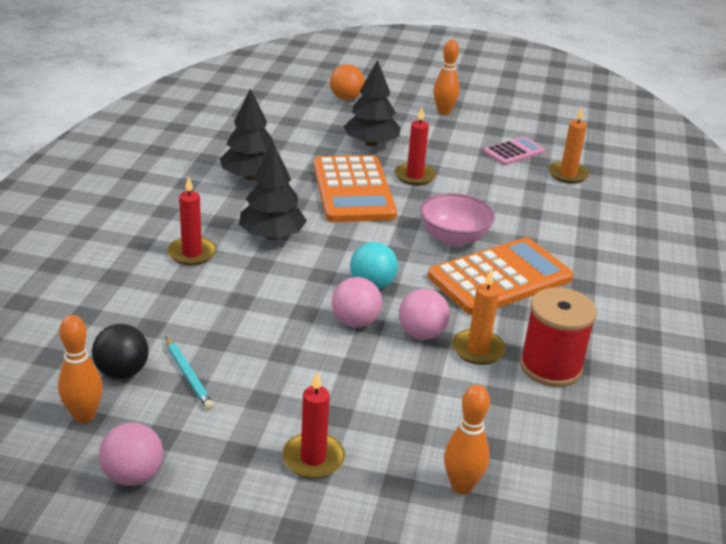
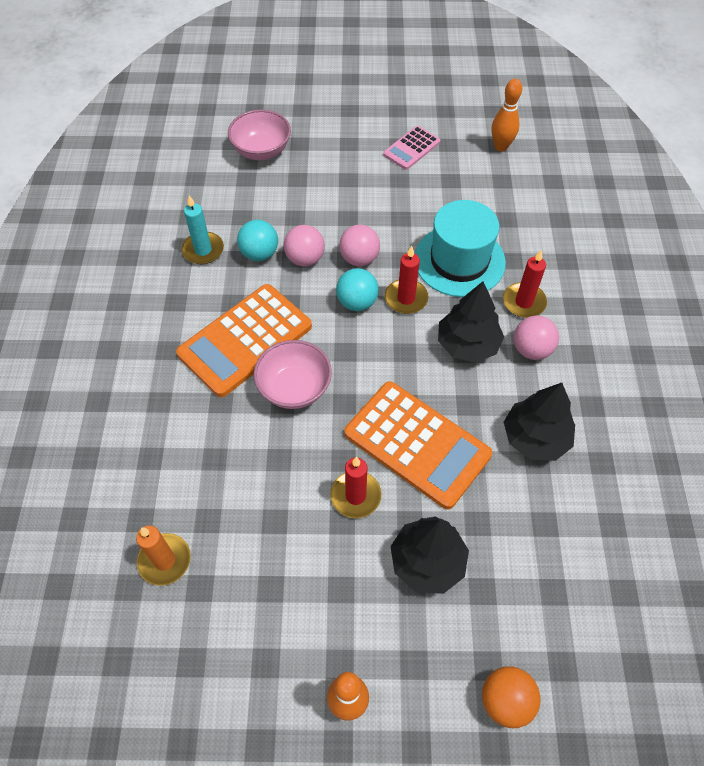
camera: 170 degrees right, 25 degrees up
(122, 372) = (499, 179): black ball -> none
(133, 476) = (449, 120): pink ball -> pink ball (531, 349)
(188, 375) = (456, 186): turquoise pencil -> none
(237, 298) = (459, 260): none -> turquoise hat
(313, 458) = (353, 149): red candle -> red candle (406, 298)
(353, 190) = (417, 444): orange calculator -> orange calculator turned 150 degrees clockwise
(461, 486) = (261, 151): orange bowling pin -> pink bowl
(478, 349) = (259, 253): orange candle -> turquoise ball
(514, 152) = (235, 601): pink calculator -> pink calculator (411, 148)
(550, 366) = (203, 250): red spool -> turquoise candle

